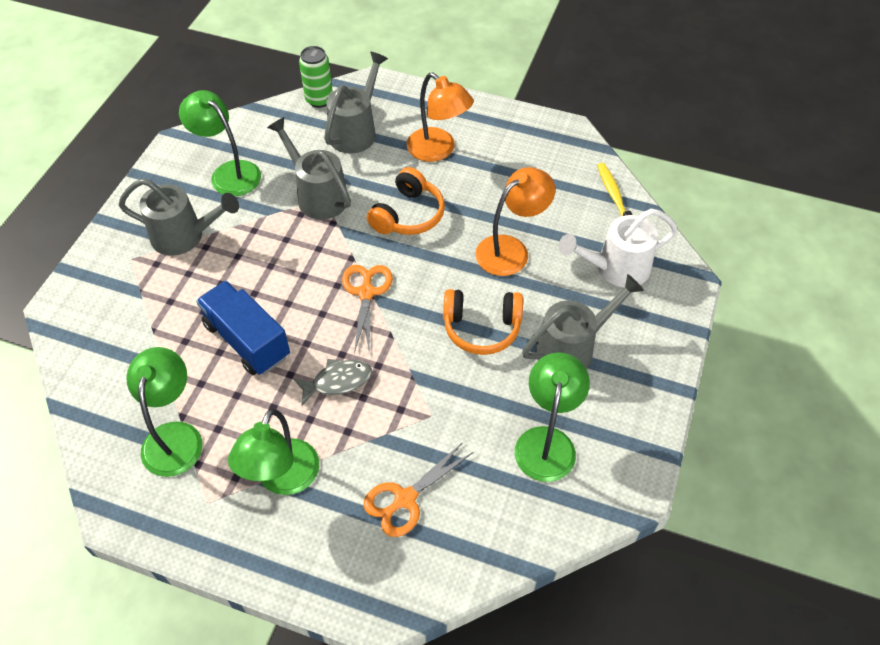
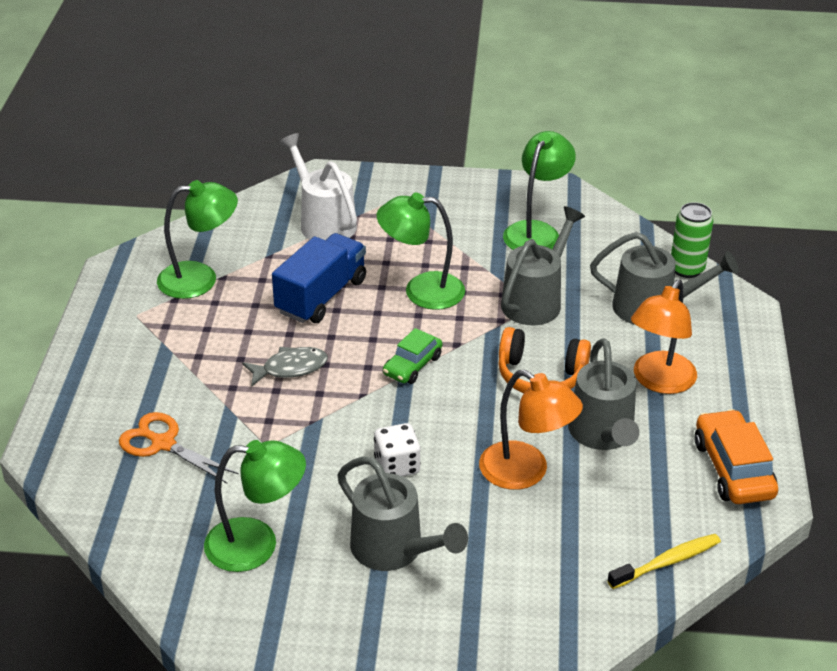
camera: 75 degrees right, 15 degrees down
(185, 236) = (436, 225): grey watering can -> grey watering can (603, 435)
(283, 479) = (169, 356): green lamp -> green lamp (421, 291)
(337, 381) = (290, 368): grey fish -> grey fish turned 75 degrees counterclockwise
(366, 293) = (412, 365): orange scissors -> green car
(481, 328) = (397, 465): orange headphones -> white dice
(537, 139) = (733, 469): none -> orange car
(615, 269) = (537, 577): white watering can -> white watering can (323, 221)

